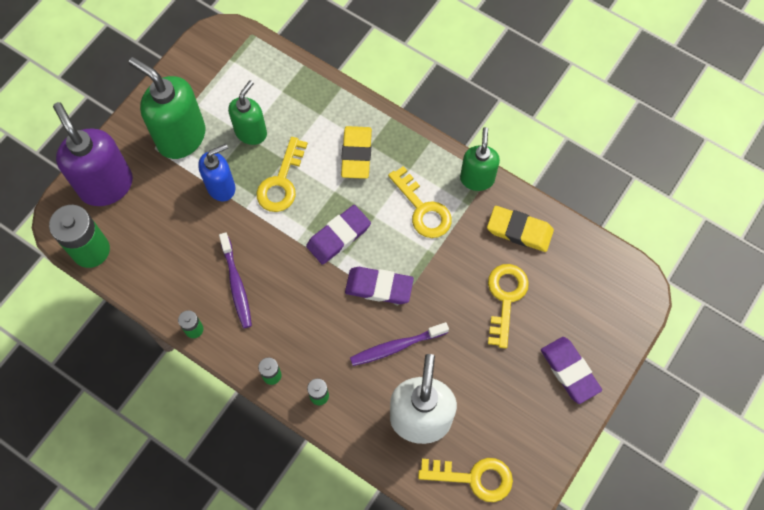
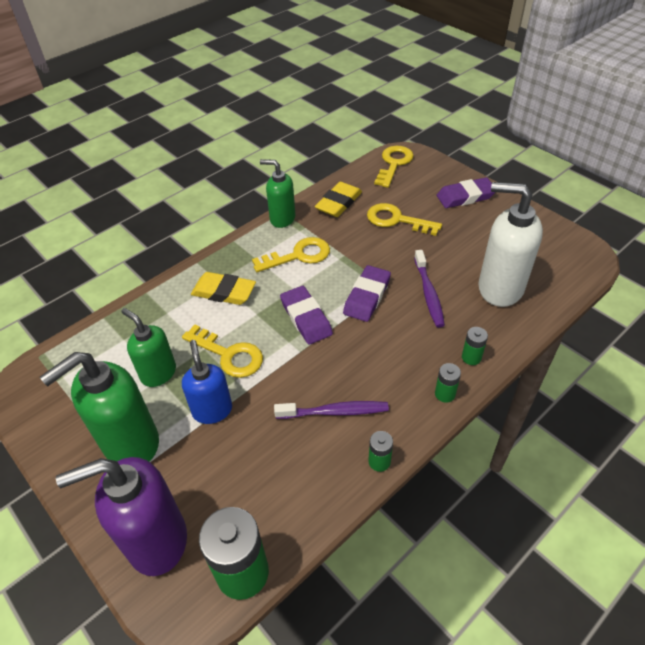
camera: 75 degrees left, 20 degrees down
(474, 478) = (554, 263): yellow key -> yellow key (394, 164)

